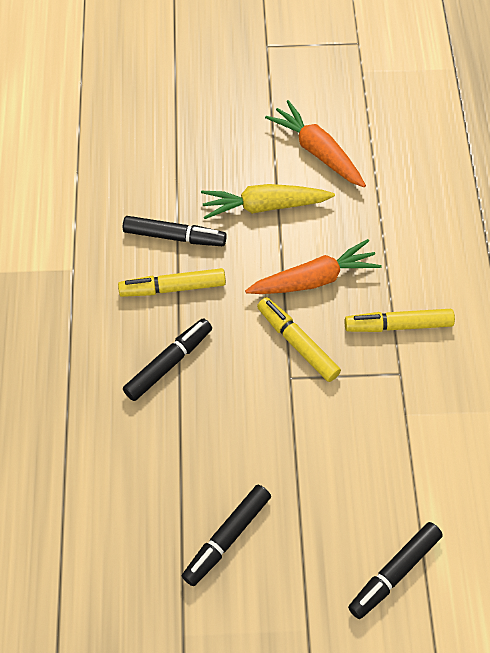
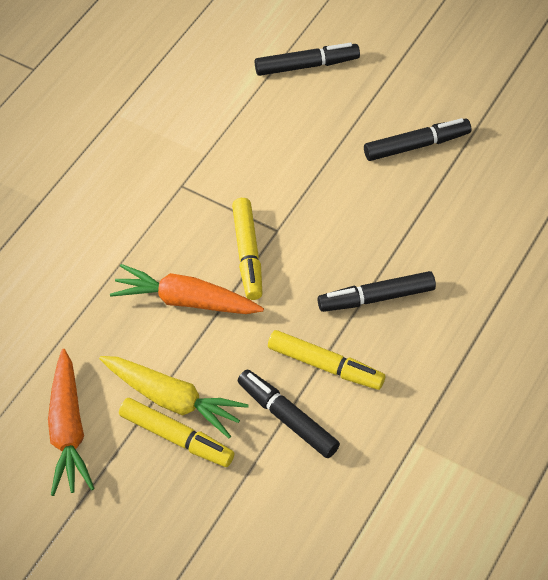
camera: 145 degrees left, 5 degrees down
(398, 325) = (148, 222): yellow marker -> yellow marker (177, 437)

